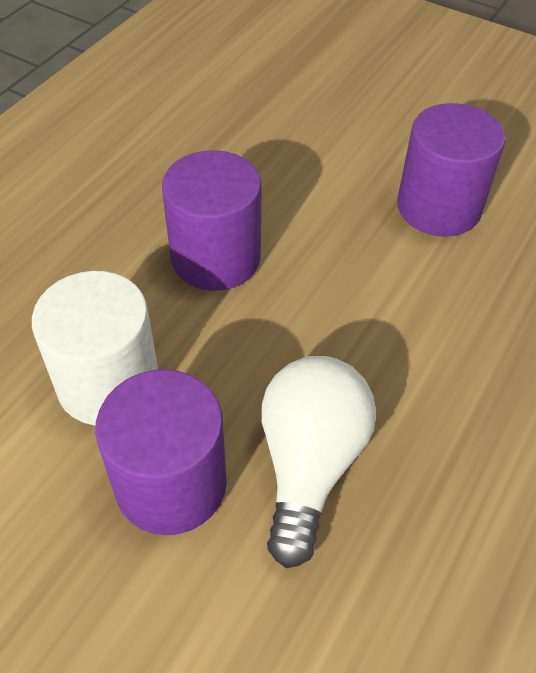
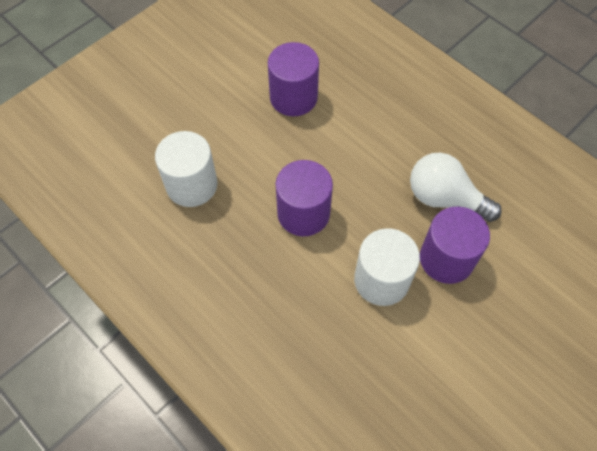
camera: 75 degrees left, 10 degrees up
(229, 129) = (191, 185): none -> white cylinder

